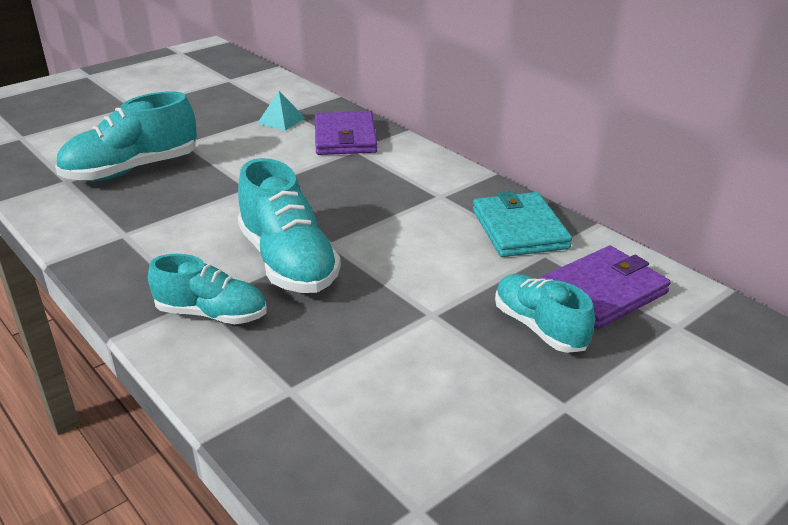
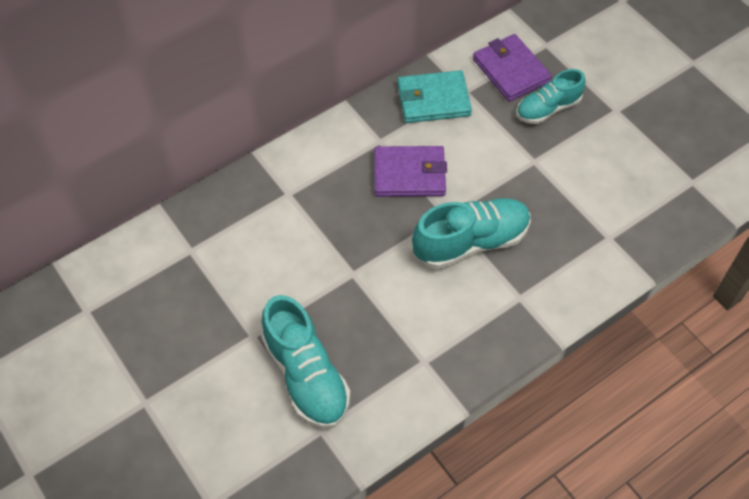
camera: 85 degrees left, 25 degrees up
(212, 314) = (534, 286): turquoise shoe -> none
(281, 120) = (213, 255): turquoise pyramid -> none
(345, 138) = (262, 201): purple wallet -> purple wallet (409, 174)

